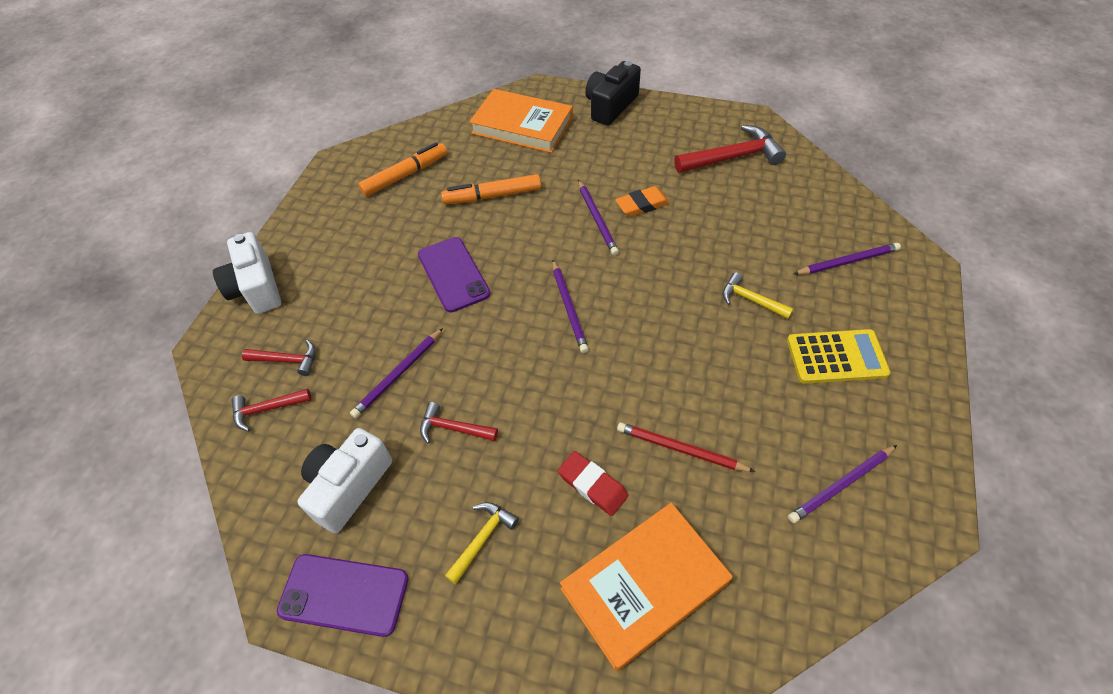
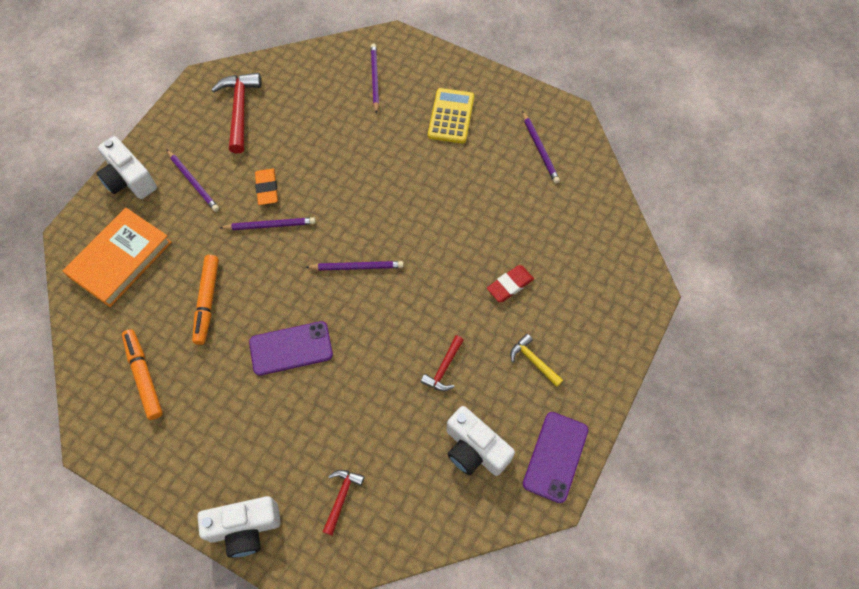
camera: 80 degrees left, 10 degrees up
(267, 409) = (388, 514): red hammer -> none
(398, 375) = (383, 404): purple pencil -> purple pencil (193, 182)
(610, 106) = (129, 179): black camera -> white camera
(644, 585) = (581, 272): orange book -> none
(680, 449) = (496, 226): red pencil -> none
(751, 300) = (389, 147): yellow hammer -> none

